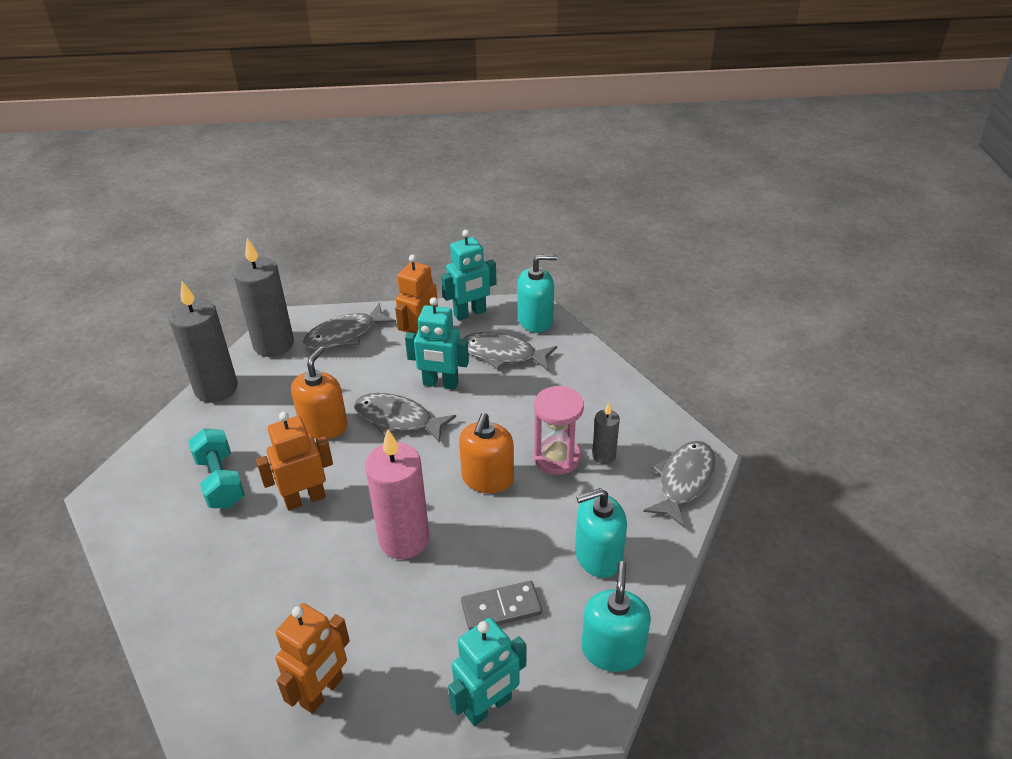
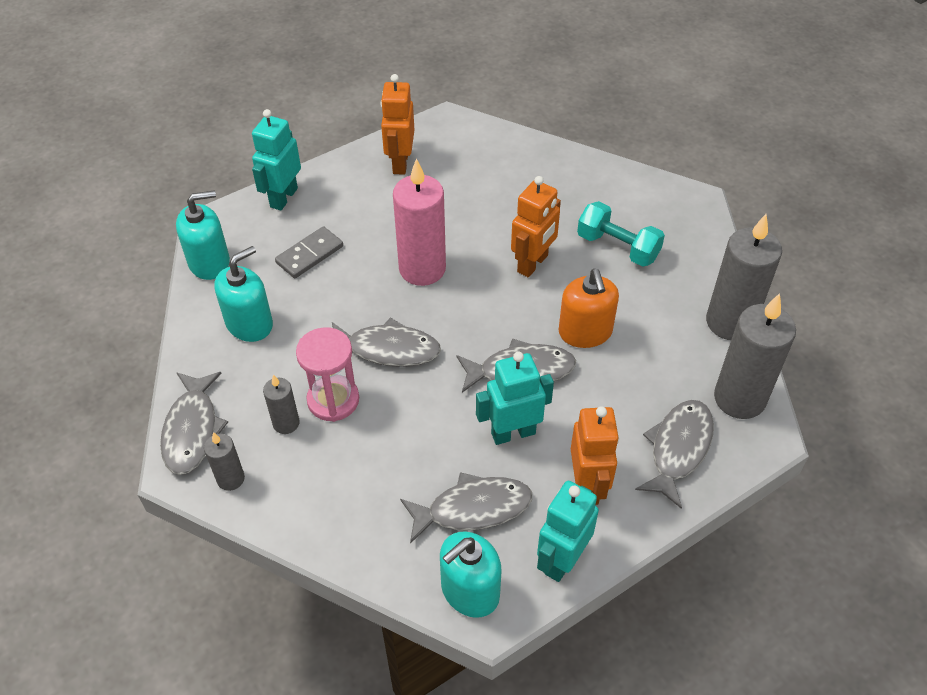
camera: 150 degrees right, 10 degrees up
(487, 478) = (388, 349): orange soap dispenser -> grey fish
(612, 650) = (209, 262): turquoise soap dispenser -> turquoise soap dispenser turned 90 degrees counterclockwise
(663, 434) = (230, 479): none -> grey candle

